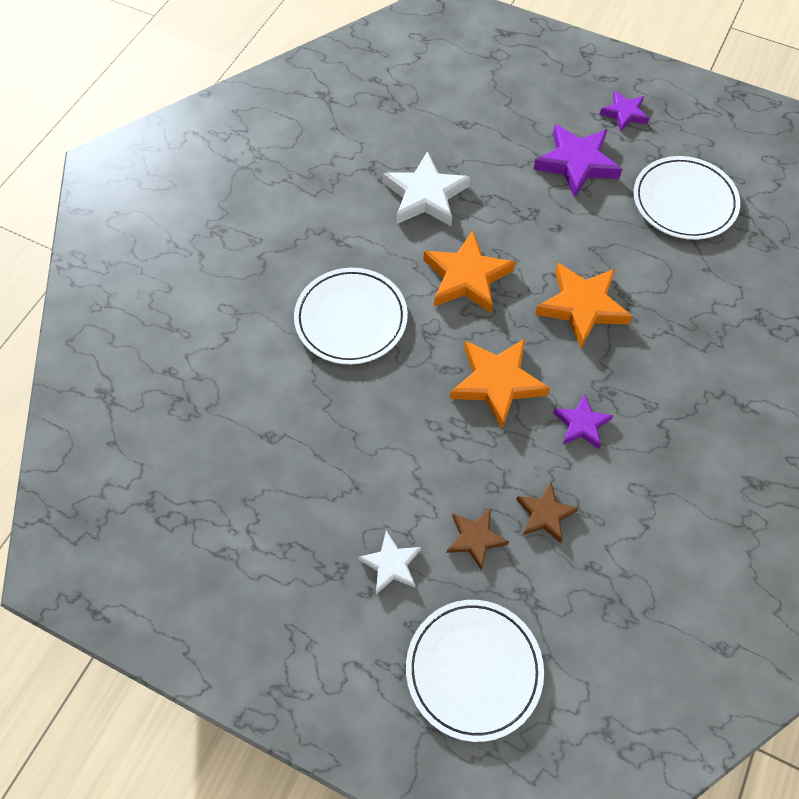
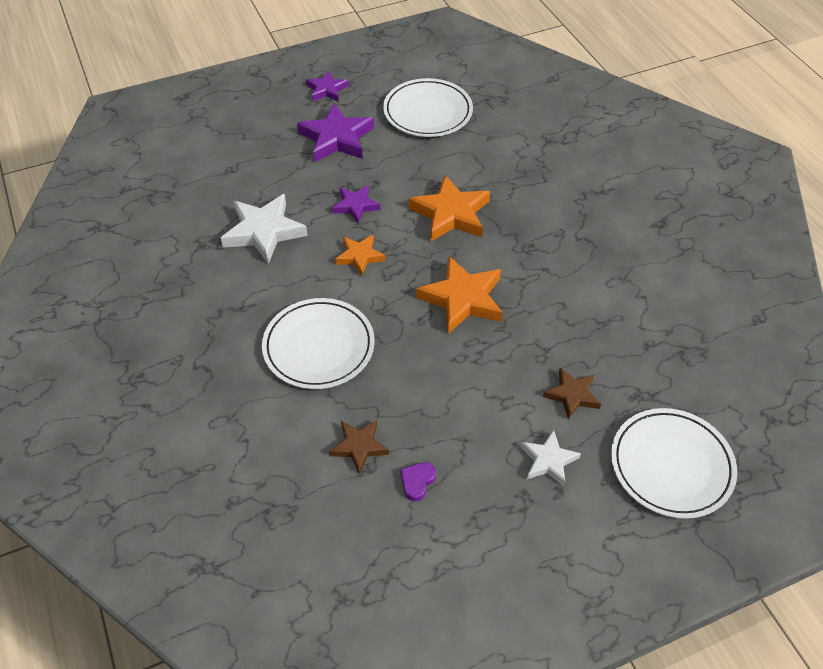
camera: 50 degrees left, 10 degrees down
(288, 480) = (417, 482): none -> purple heart
(467, 277) = (359, 256): orange star -> orange star, size x0.58
(545, 514) = (588, 343): brown star -> brown star (359, 446)
(581, 424) = (539, 277): purple star -> purple star (356, 206)

